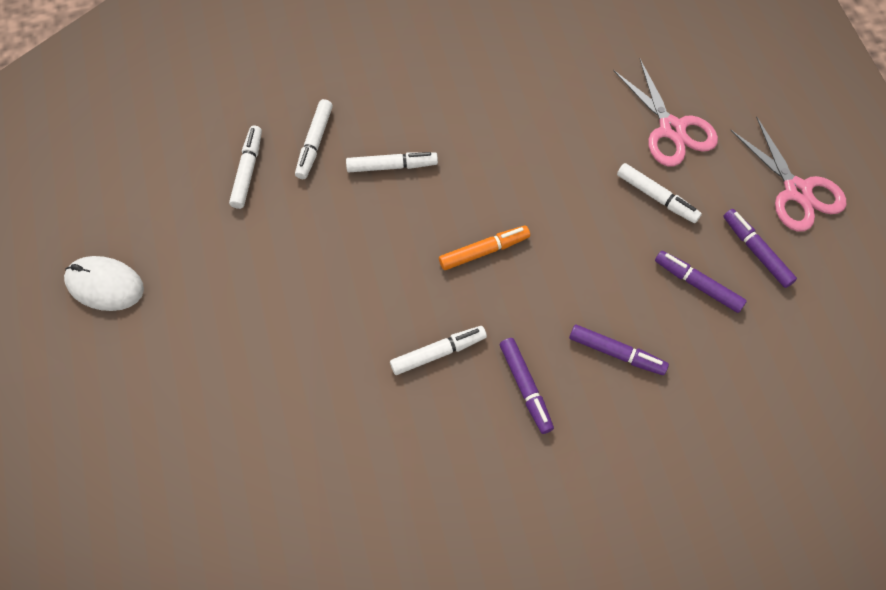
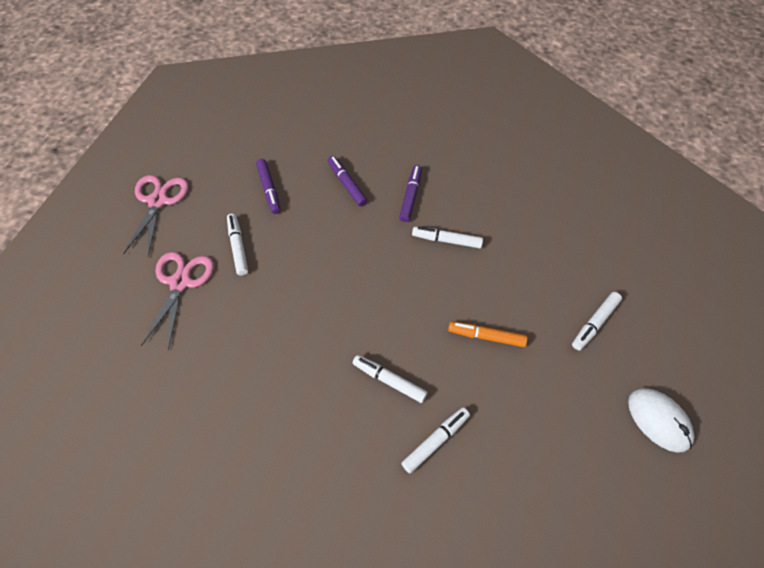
camera: 145 degrees left, 5 degrees down
(248, 171) = (503, 451): white marker -> white marker (594, 323)
(484, 251) = (373, 280): orange marker -> orange marker (486, 336)
(756, 251) = (219, 186): purple marker -> none

